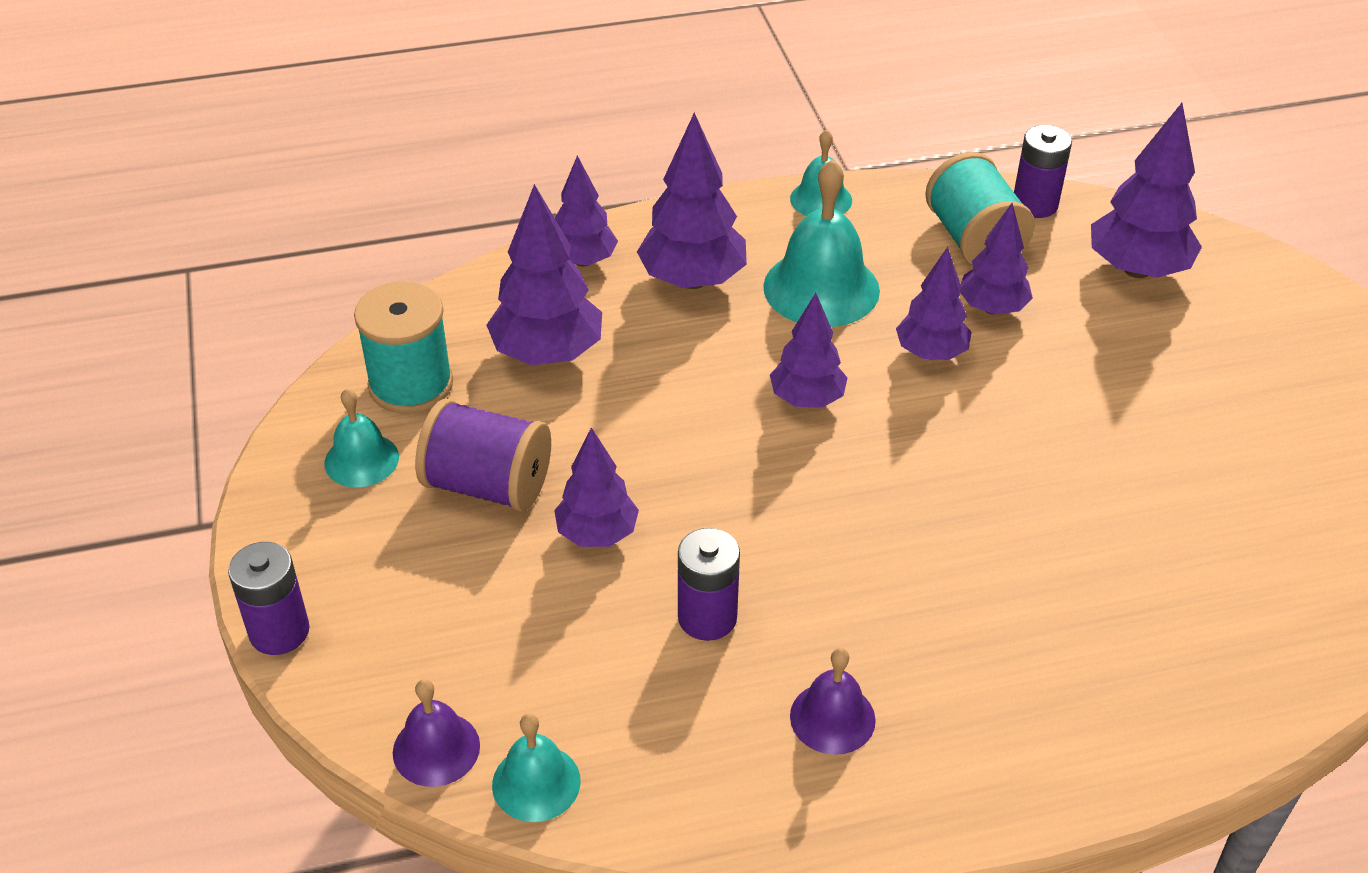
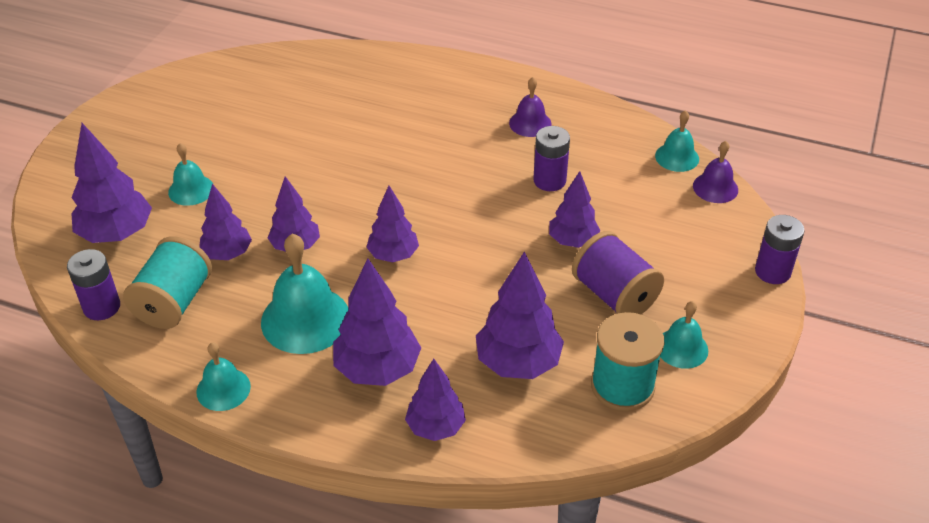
camera: 145 degrees left, 0 degrees up
(1142, 354) = (191, 190): none -> turquoise bell

